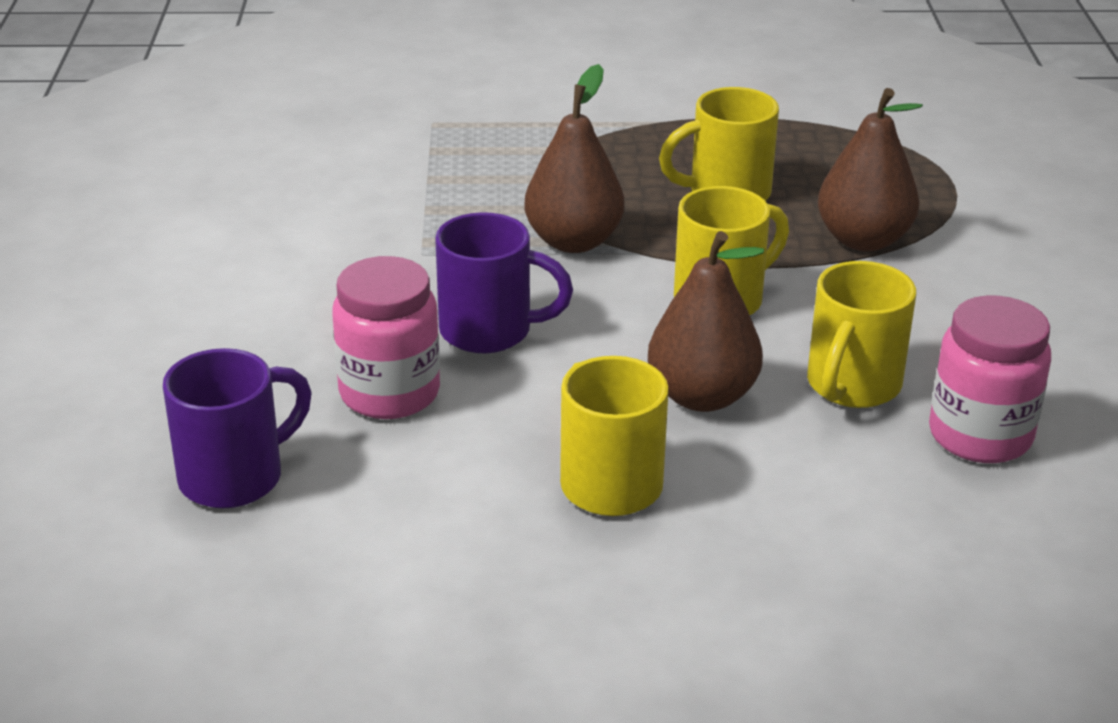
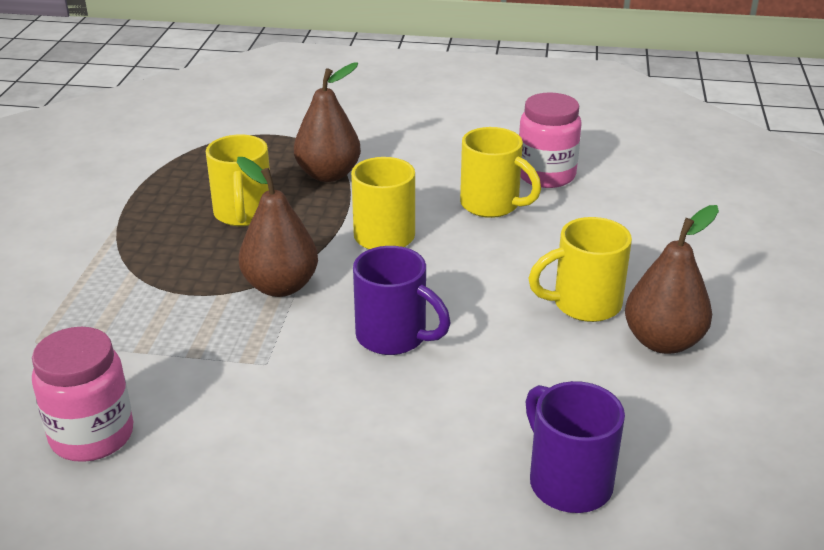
camera: 80 degrees left, 0 degrees up
(389, 393) = (466, 393): pink jar -> pink jar (92, 436)
(490, 331) = (394, 337): purple mug -> purple mug turned 105 degrees clockwise
(702, 396) = (493, 257): brown pear -> brown pear (663, 341)

